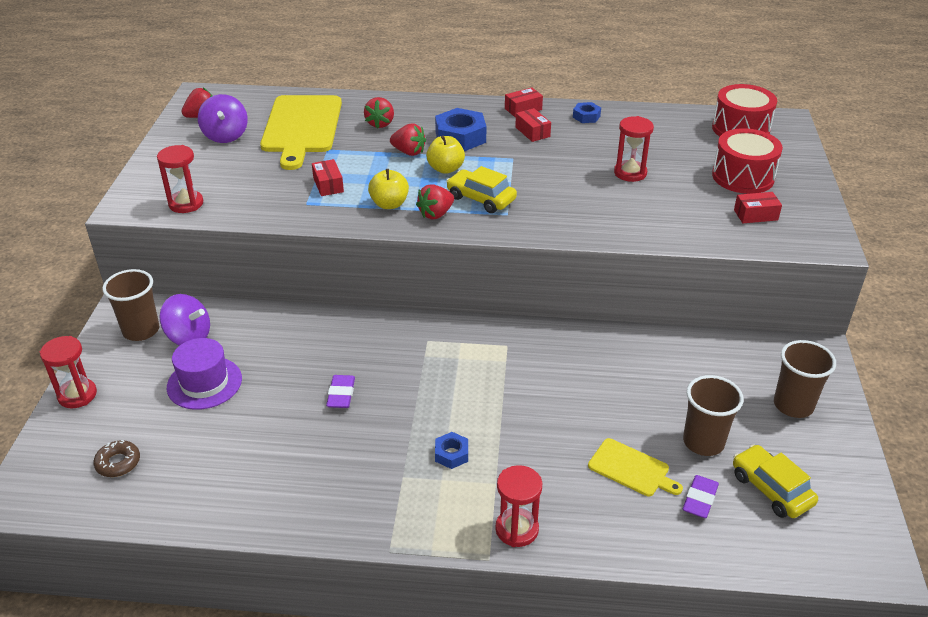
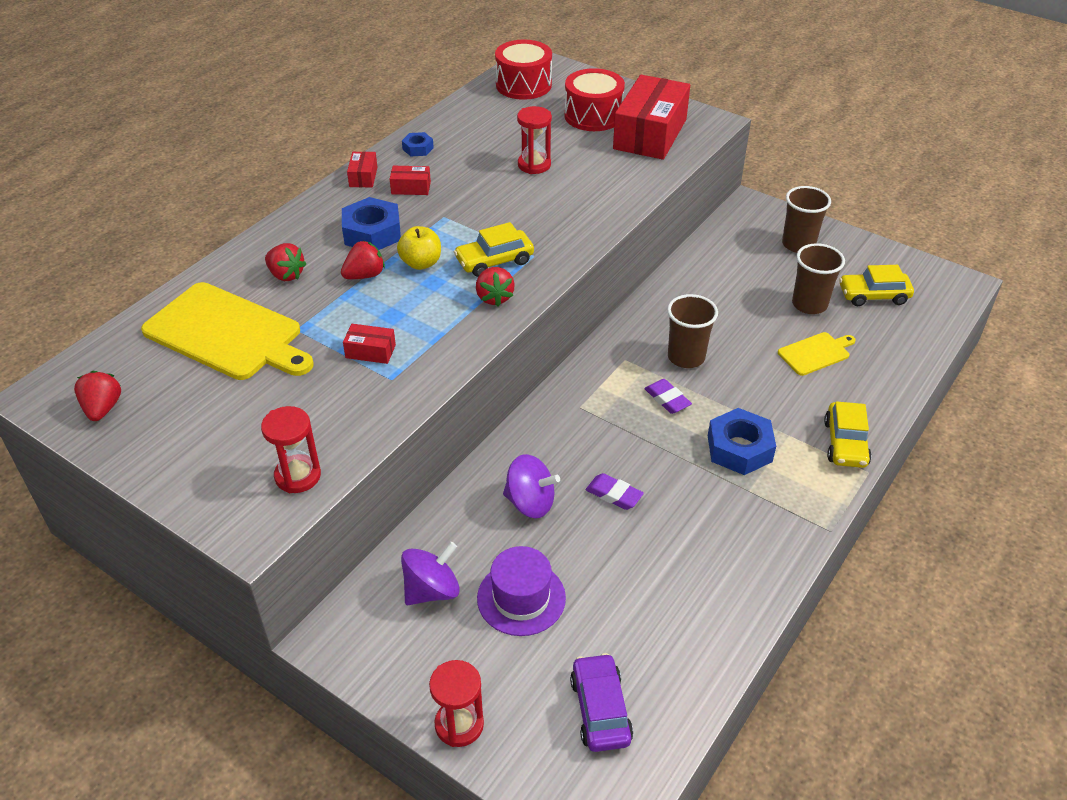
camera: 60 degrees left, 5 degrees up
(118, 463) = (600, 709): brown donut -> purple car
(141, 330) = (384, 632): brown cup -> brown cup (686, 357)
(225, 136) = (176, 400): purple spinning top -> purple spinning top (530, 503)
(389, 204) = (449, 321): yellow apple -> none
(451, 454) = (739, 448): blue nut -> blue nut, size x1.88
(517, 529) = (845, 443): red hourglass -> yellow car
(700, 500) = (865, 333): purple eraser -> purple eraser (667, 399)
(755, 215) = (650, 134): red box -> red box, size x2.34

